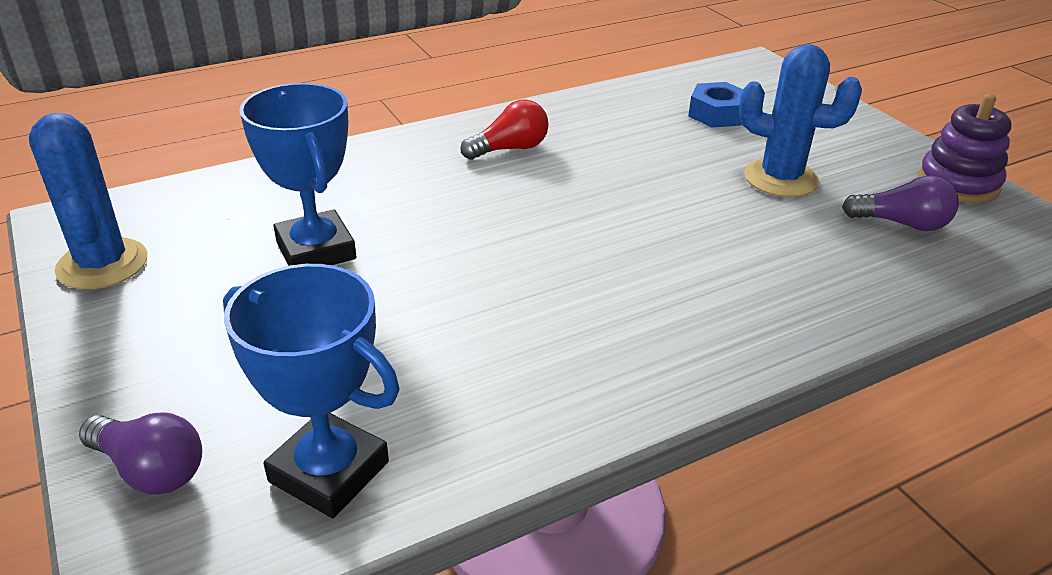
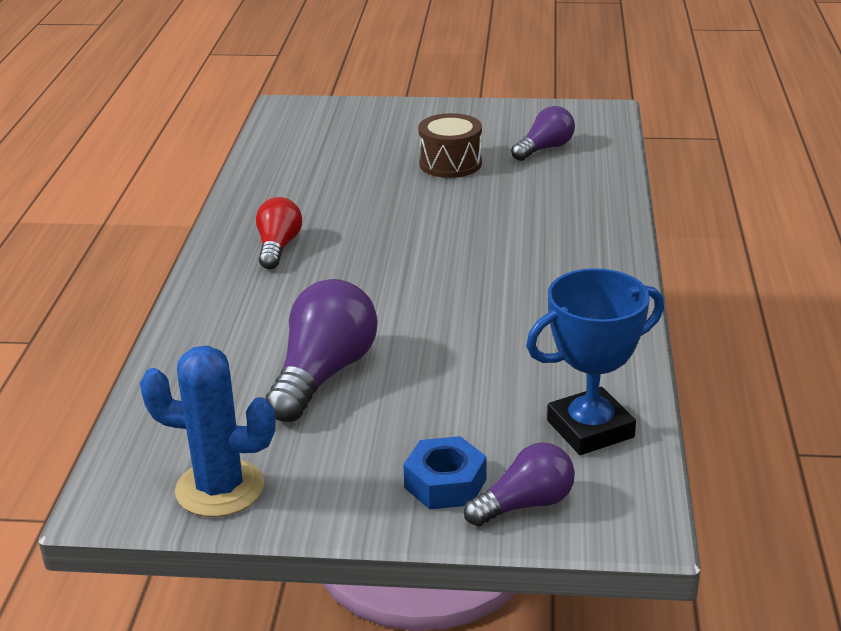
camera: 55 degrees left, 5 degrees down
(316, 250) = (323, 374): blue trophy -> purple light bulb
(717, 114) = (338, 150): blue nut -> blue nut (445, 483)
(780, 178) = (450, 163): blue cactus -> brown drum
(958, 183) = (524, 113): purple stacking toy -> none

